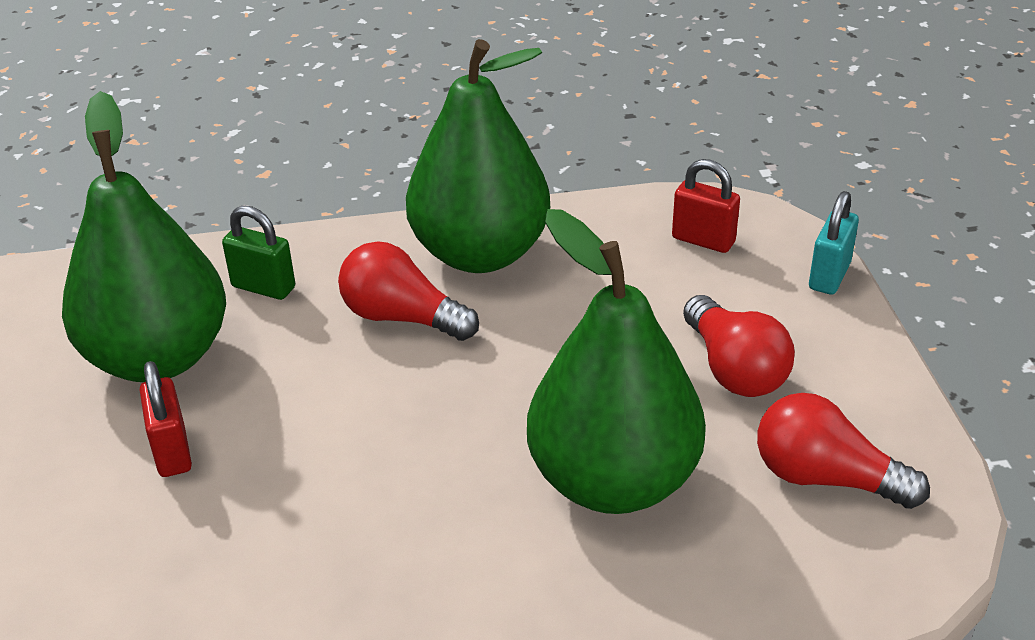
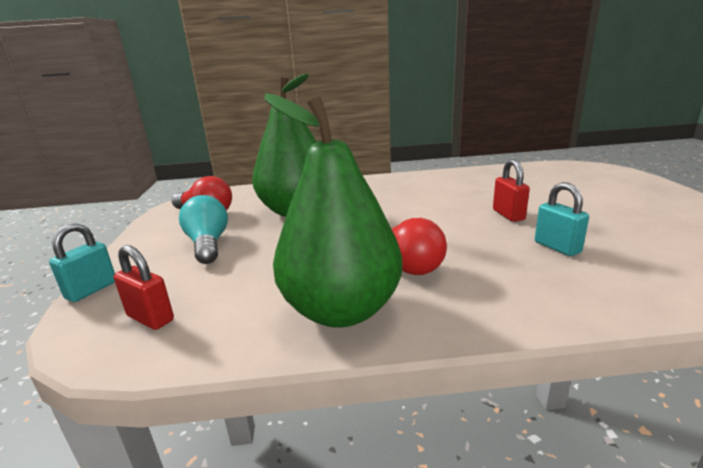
camera: 175 degrees left, 15 degrees down
(159, 358) = (557, 247): green pear -> turquoise padlock
(263, 287) = (517, 286): green padlock -> none
(734, 369) = (208, 244): red light bulb -> turquoise light bulb

